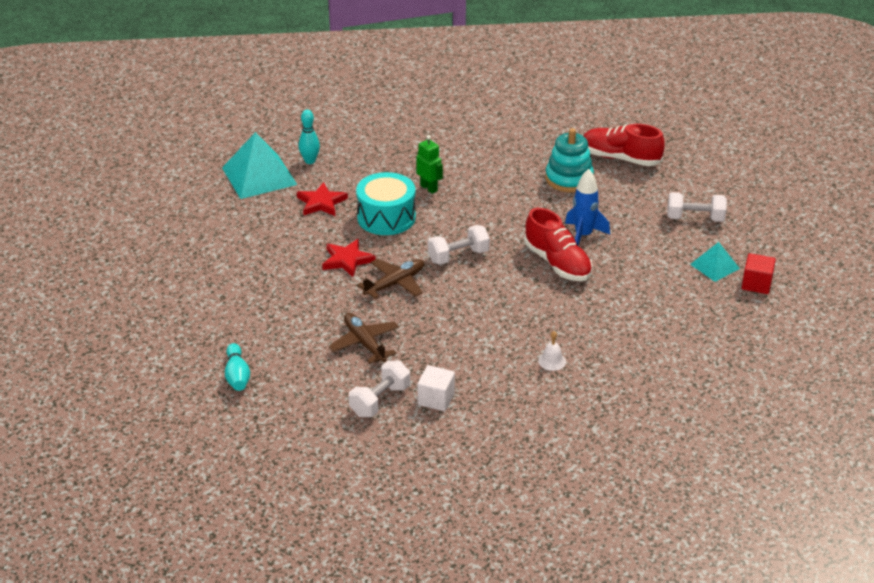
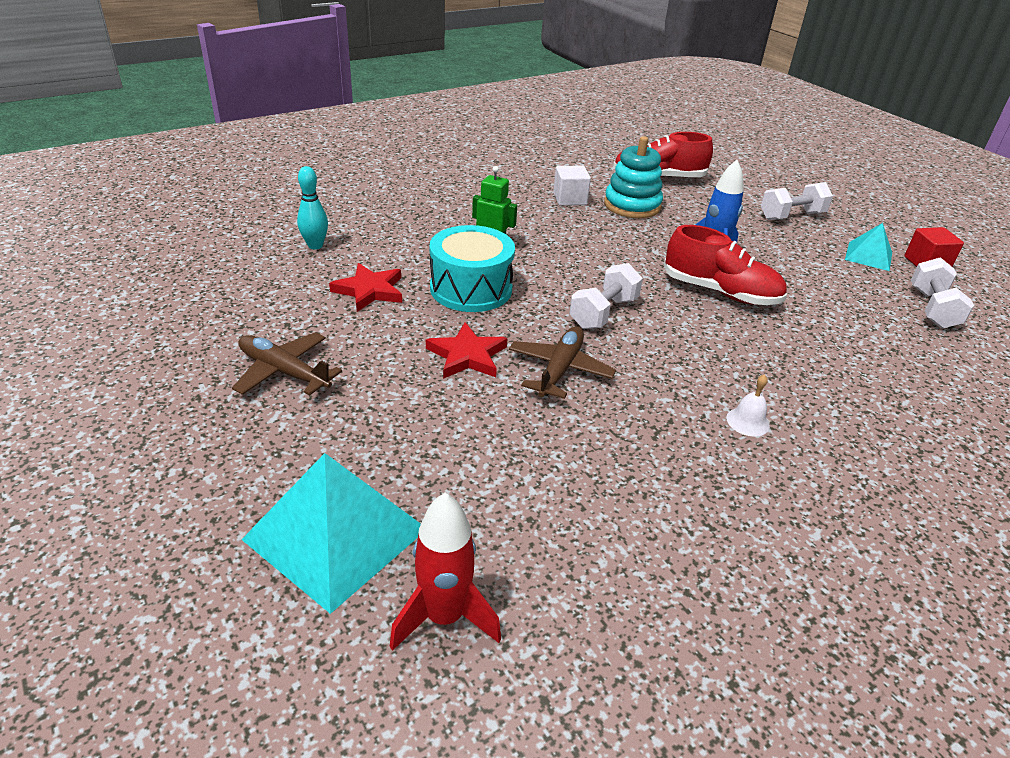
camera: 30 degrees left, 0 degrees up
(237, 376) = (444, 617): turquoise bowling pin -> red rocket
(259, 176) = (256, 277): turquoise pyramid -> turquoise pyramid (336, 534)
(364, 343) = (601, 473): brown plane -> brown plane (284, 372)
(380, 400) = (717, 569): white dumbbell -> white dumbbell (932, 309)
(436, 399) = (789, 532): white cube -> white cube (570, 199)
(552, 361) = (857, 415): white bell -> white bell (747, 421)

